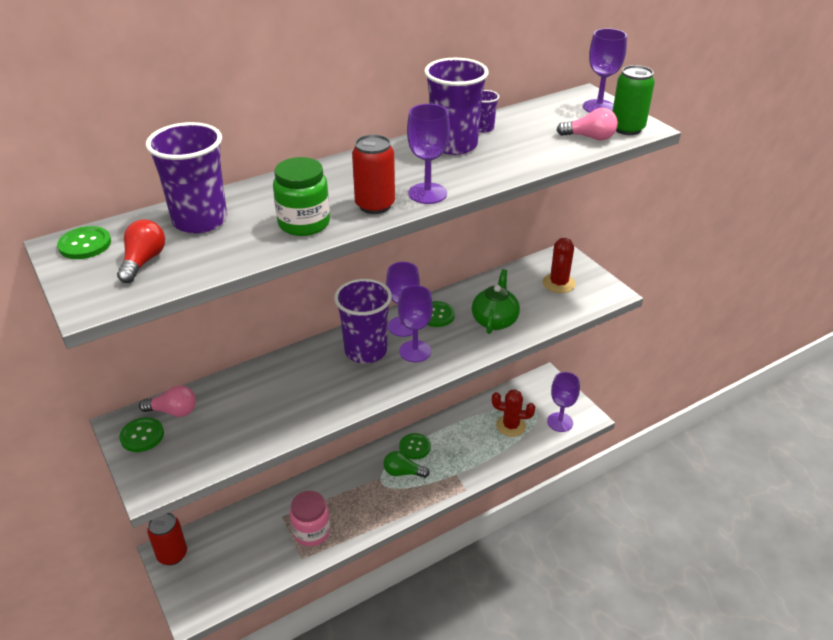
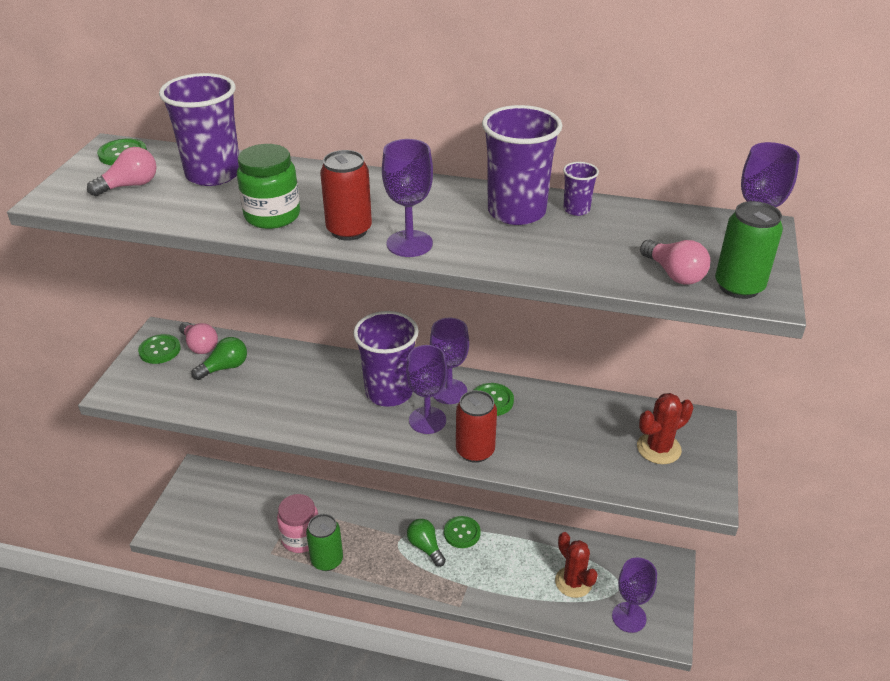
camera: 45 degrees right, 0 degrees up
(143, 261) = (130, 186): red light bulb -> pink light bulb
(172, 554) = (198, 477): red can -> red can (475, 451)
(219, 412) = (225, 367): none -> green light bulb
(348, 530) = (327, 560): none -> green can
(495, 320) = (538, 441): green teapot -> none

